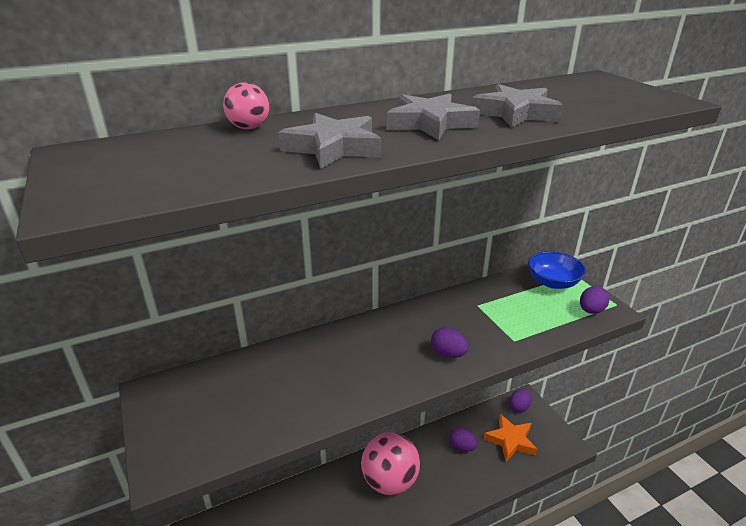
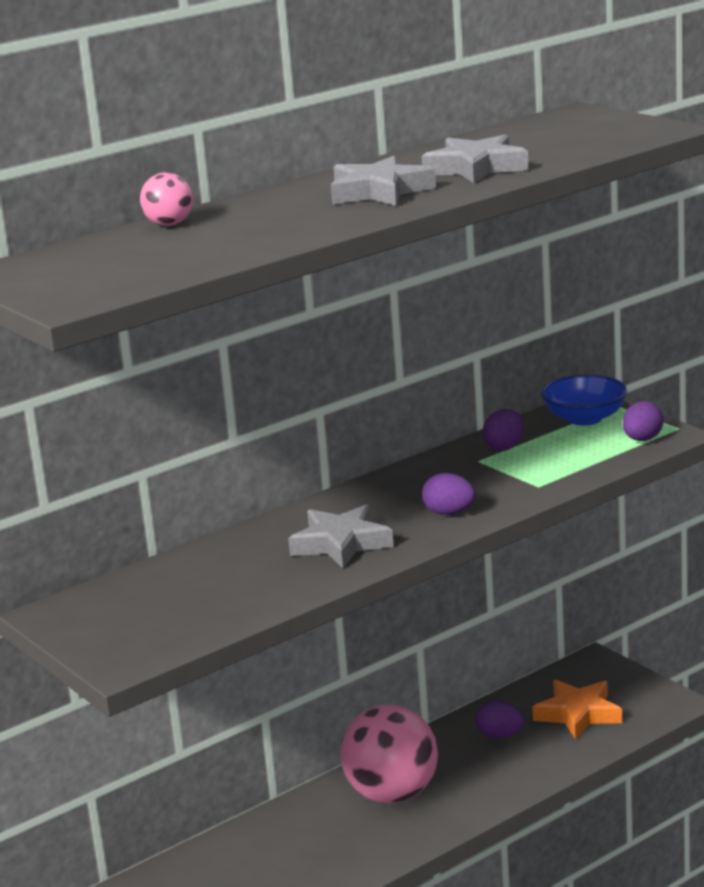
camera: 10 degrees left, 10 degrees down
(334, 148) = (285, 228): grey star -> grey star (341, 543)
(519, 407) = (585, 672): purple egg -> purple egg (504, 447)

